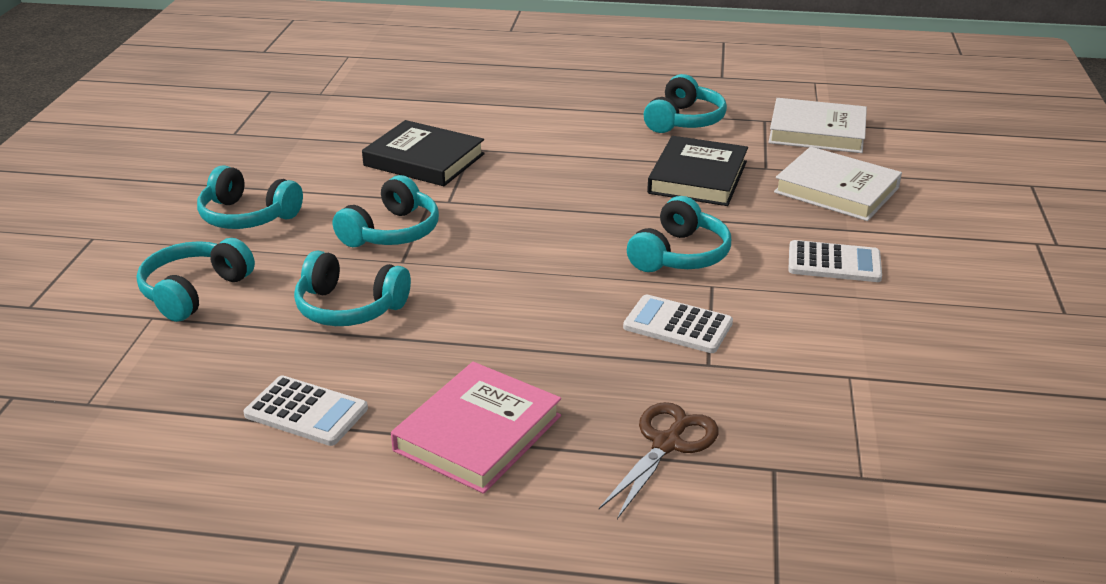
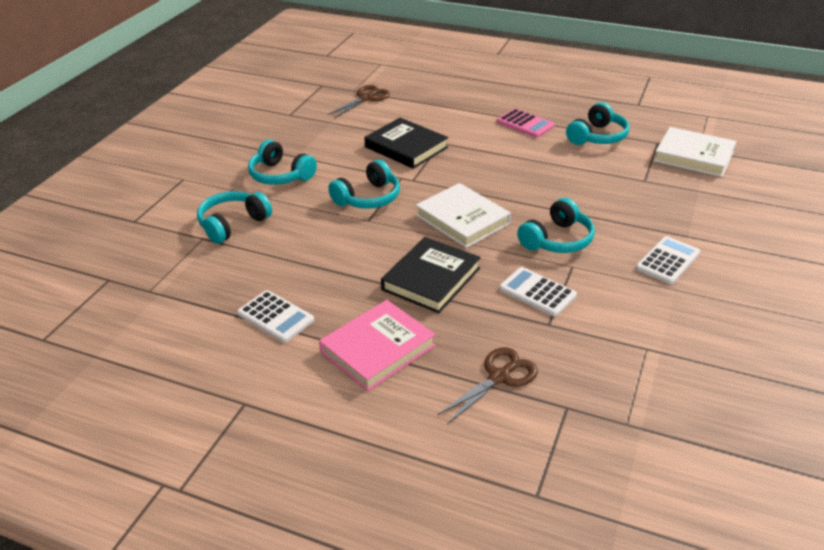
camera: 15 degrees right, 5 degrees up
(342, 102) = (366, 98): none -> brown scissors
(349, 308) = (324, 249): turquoise headphones -> none
(581, 114) = (525, 124): none -> pink calculator
(698, 177) = (591, 182): black book -> black book (431, 279)
(834, 263) = (667, 261): white calculator -> white calculator turned 75 degrees counterclockwise
(836, 190) = (691, 204): white book -> white book (462, 219)

